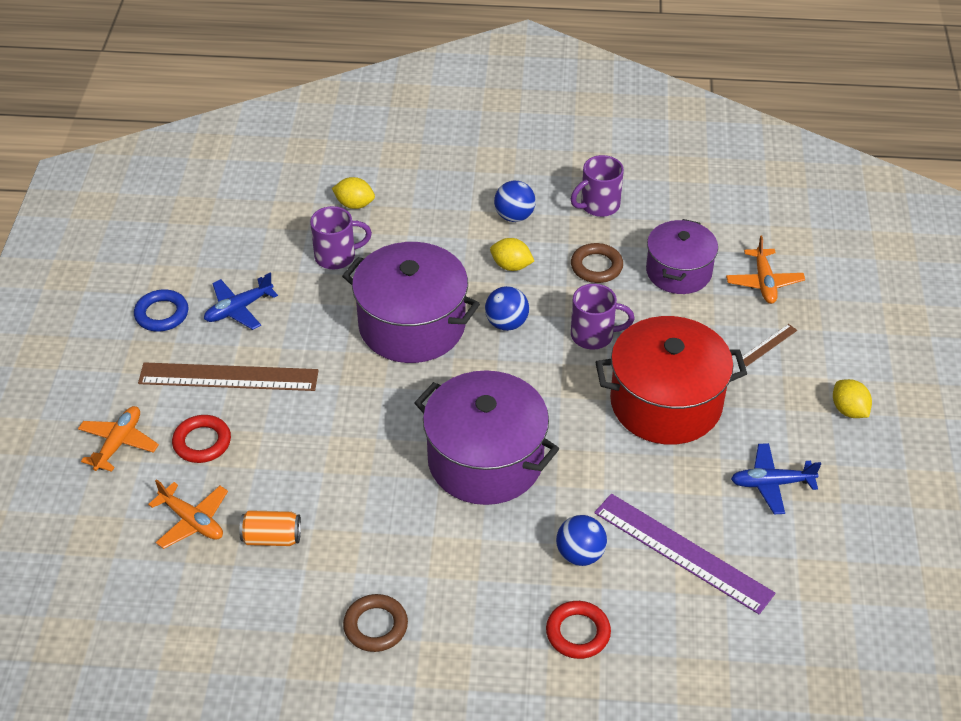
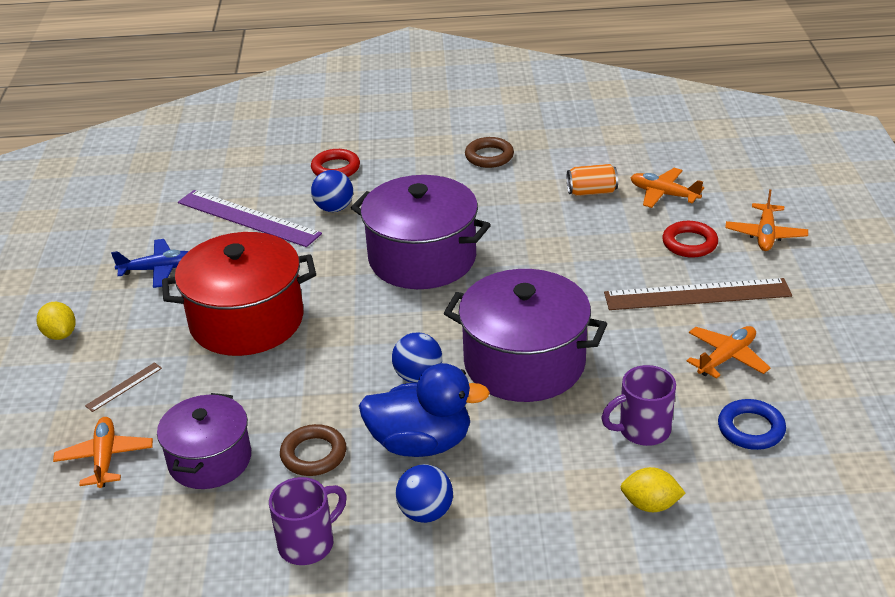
camera: 175 degrees right, 10 degrees down
(162, 314) = (808, 343): blue ring -> blue ring (751, 429)
(238, 309) = (726, 358): blue plane -> orange plane
(511, 266) = (421, 443): yellow lemon -> blue duck
(594, 335) = (319, 375): purple mug -> none

